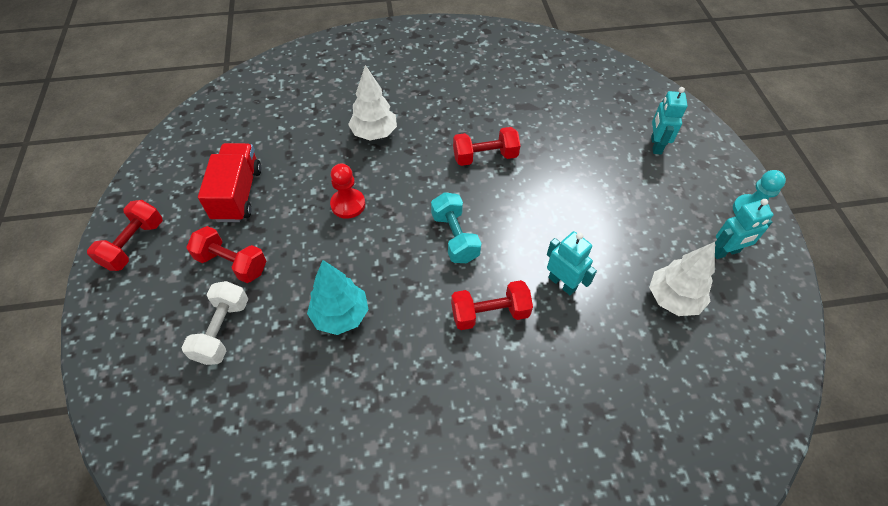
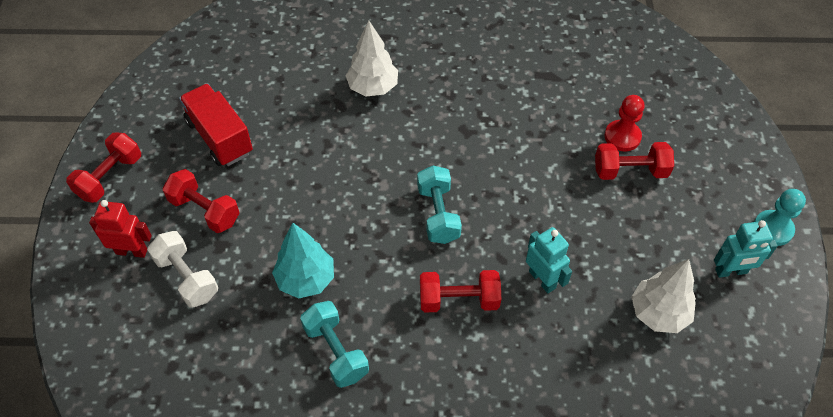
camera: 10 degrees right, 0 degrees up
(163, 312) = (132, 251): none -> red robot
(222, 330) = (187, 278): white dumbbell -> white dumbbell turned 60 degrees counterclockwise
(238, 194) = (220, 137): red truck -> red truck turned 45 degrees counterclockwise
(348, 204) = (332, 163): red pawn -> red pawn (622, 137)
(381, 381) = (336, 351): none -> turquoise dumbbell
(485, 157) = (488, 129): red dumbbell -> red dumbbell (630, 171)
(655, 145) = (684, 140): turquoise robot -> none

